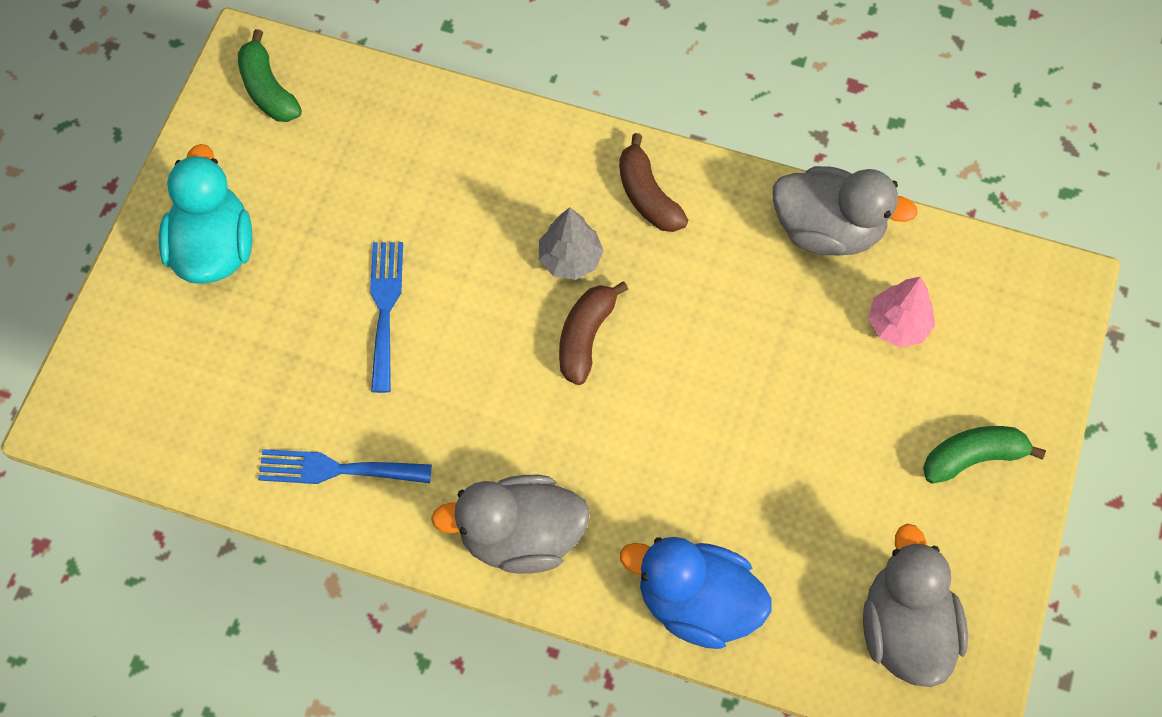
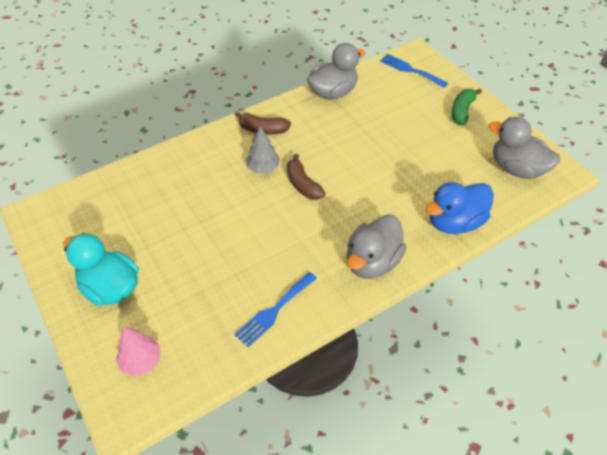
camera: 50 degrees left, 15 degrees down
(268, 89) = (61, 217): green banana -> none
(385, 308) = (215, 242): blue fork -> blue fork (410, 70)
(898, 325) = (390, 98): pink tree -> pink tree (141, 361)

